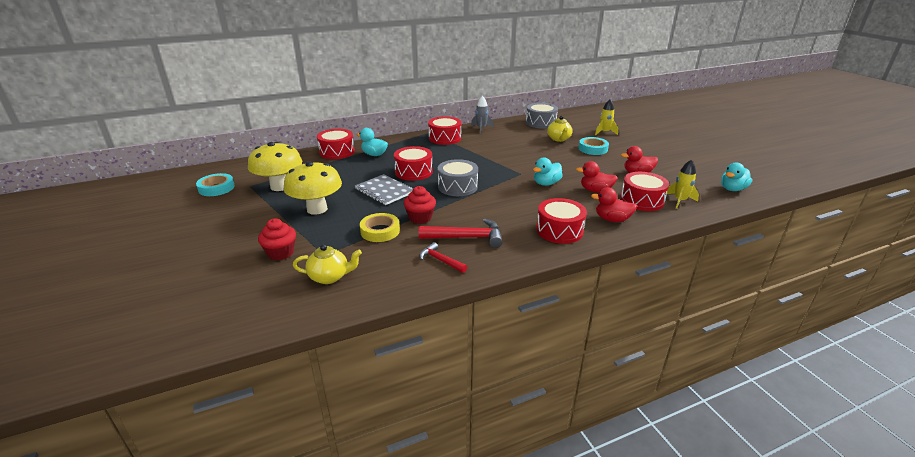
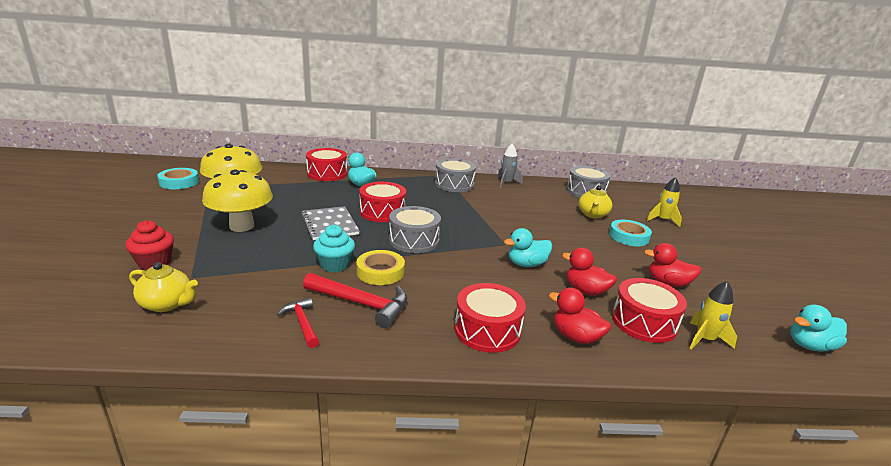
camera: 20 degrees right, 5 degrees down
(380, 231) = (276, 267): yellow tape -> yellow tape (380, 272)
(420, 218) = (334, 265): red cupcake -> turquoise cupcake
(445, 138) = (454, 184): red drum -> grey drum

